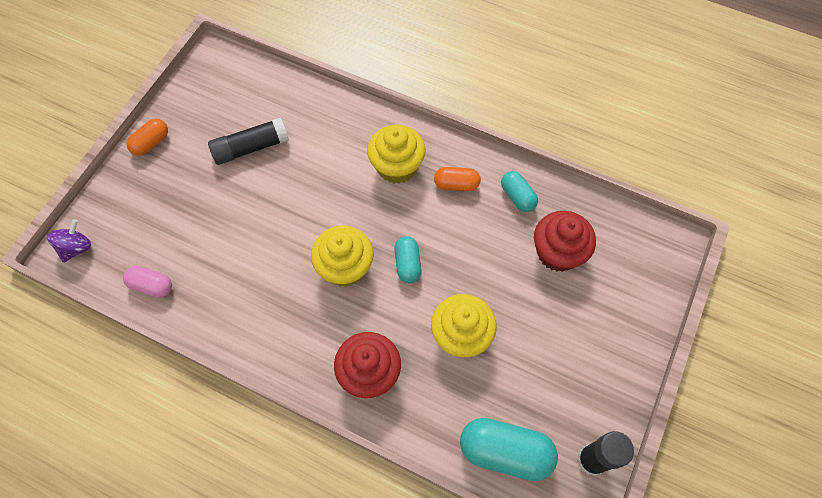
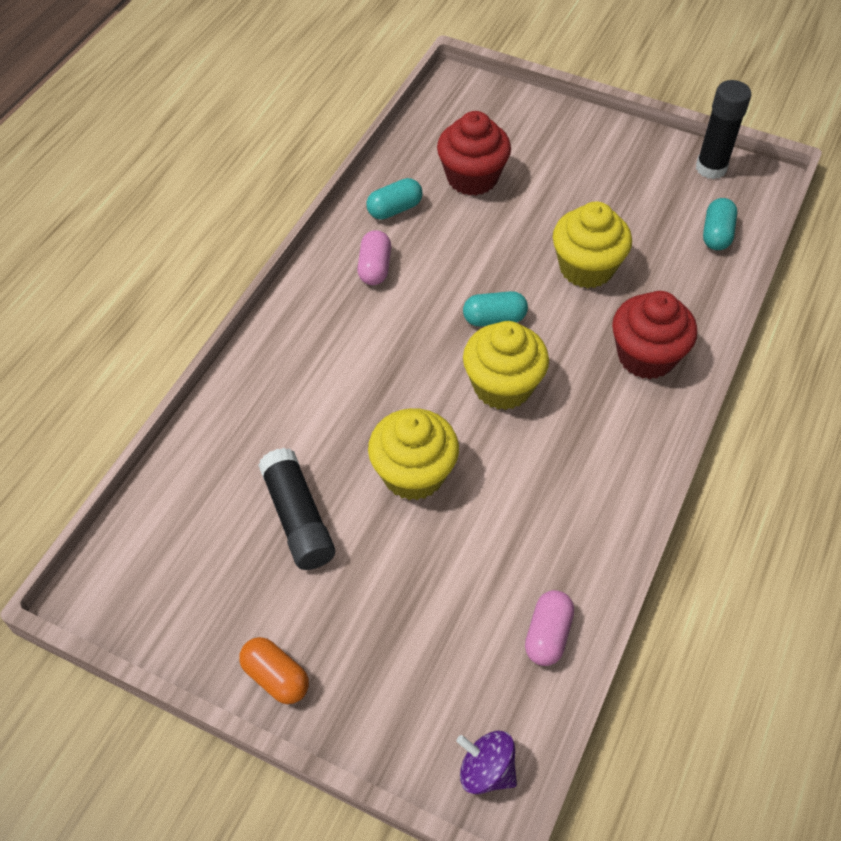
camera: 90 degrees left, 10 degrees down
(397, 167) = (343, 331): yellow cupcake -> yellow cupcake (413, 474)
(456, 184) = (375, 268): orange capsule -> pink capsule
(505, 452) = (716, 234): turquoise capsule -> turquoise capsule, size x0.57

